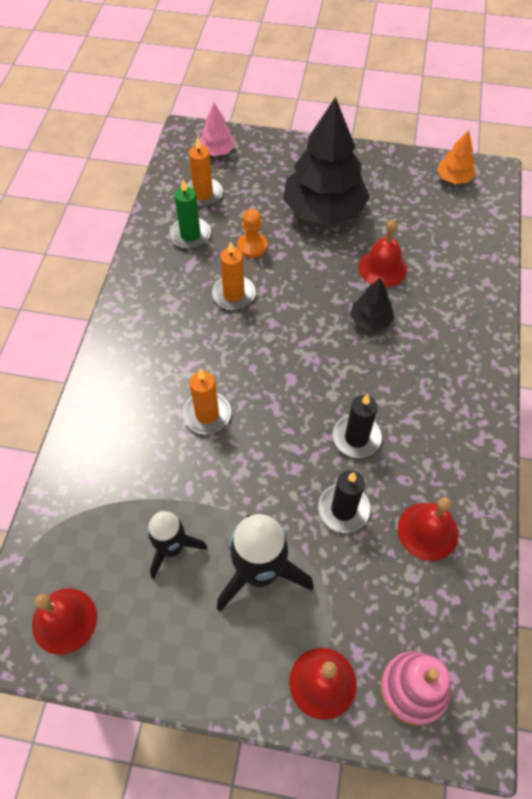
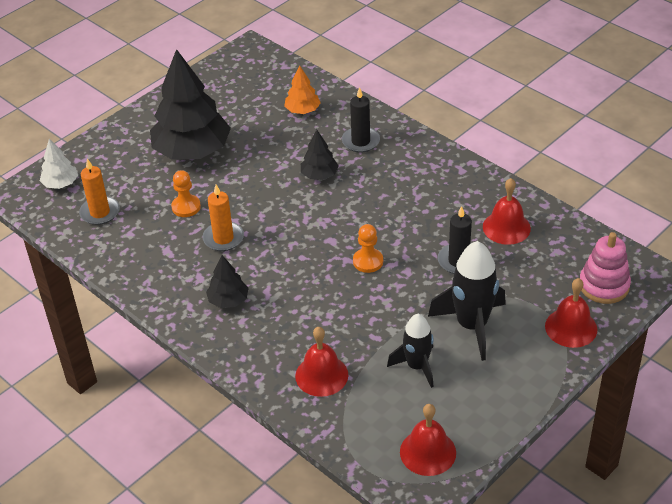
camera: 55 degrees left, 15 degrees down
(161, 341) = (228, 300): none -> black tree
(190, 235) = (136, 238): green candle -> none
(207, 414) = (321, 300): orange candle -> none
(217, 151) = (60, 183): pink tree -> white tree
(285, 425) = (368, 261): none -> orange pawn
(356, 437) = (409, 228): black candle -> black candle (360, 141)
(382, 268) = (279, 146): red bell -> red bell (321, 375)
(453, 178) = (234, 70): orange tree -> orange tree (302, 110)

